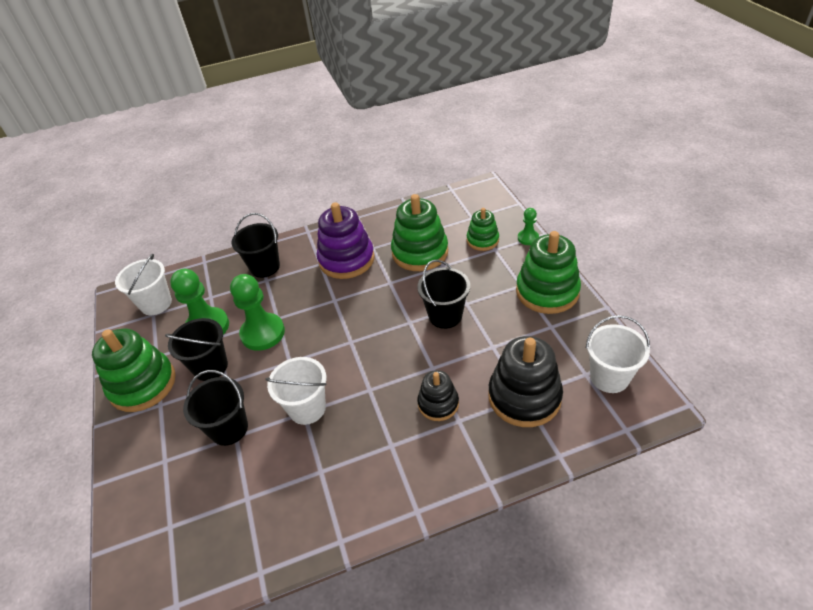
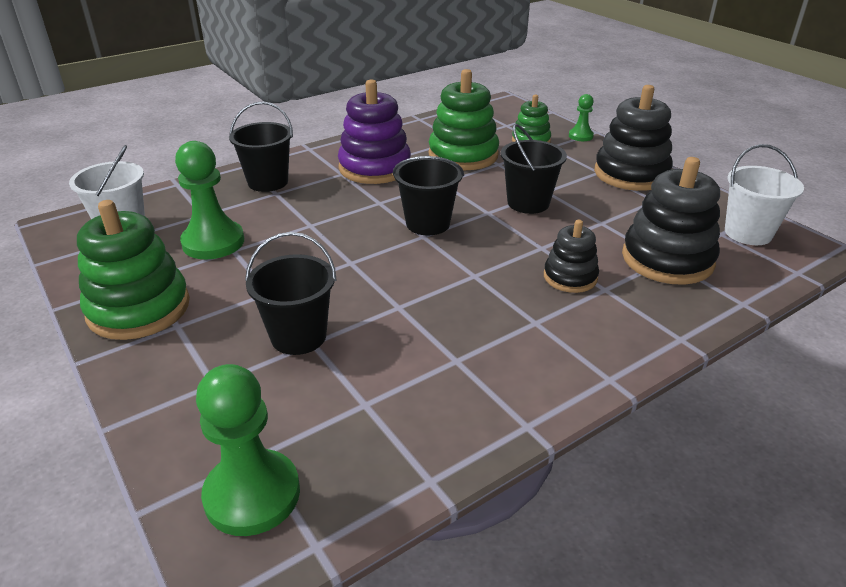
camera: 20 degrees left, 10 degrees down
(210, 367) = (237, 279): black bucket -> black bucket (428, 224)
(263, 333) = (298, 240): green pawn -> green pawn (252, 494)
(307, 408) = (401, 302): white bucket -> none
(547, 291) = (631, 174): green stacking toy -> black stacking toy

